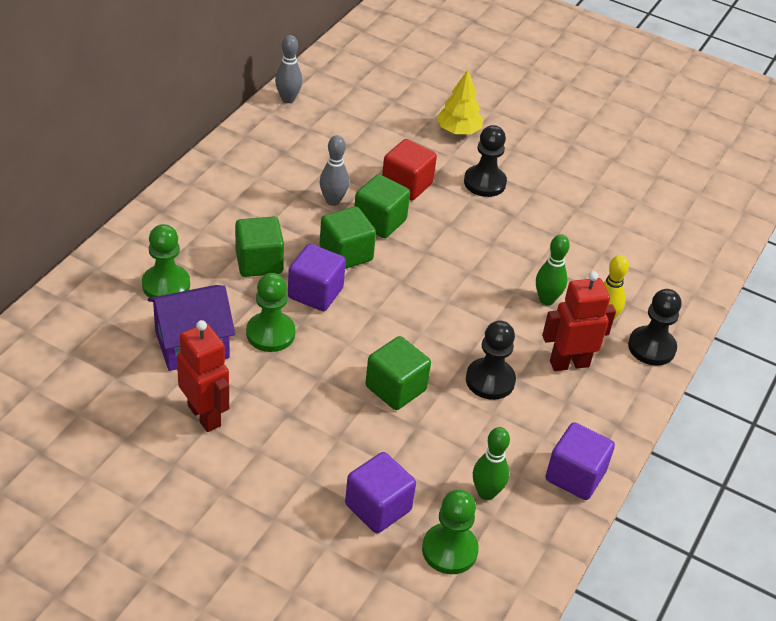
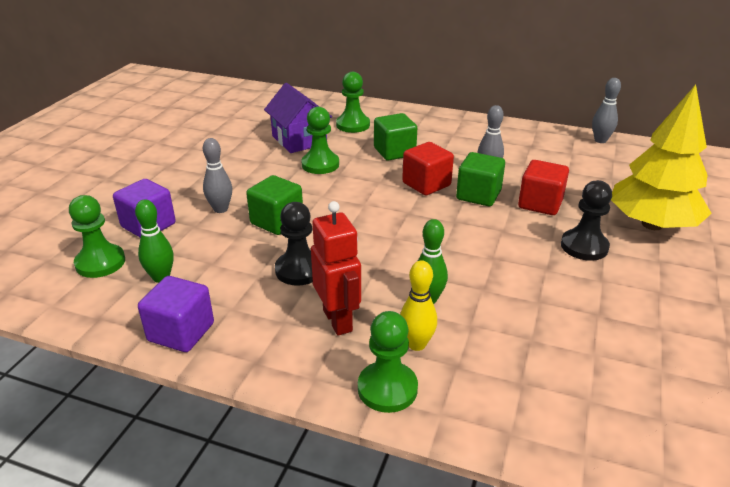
camera: 85 degrees right, 10 degrees down
(205, 415) = (234, 152): red robot -> none
(315, 293) = (372, 176): purple cube -> none
(346, 254) = (426, 184): green cube -> red cube
(356, 437) = (220, 209): none -> grey bowling pin
(458, 131) = (652, 224): yellow tree -> yellow tree, size x1.85
(651, 347) = (387, 388): black pawn -> green pawn

